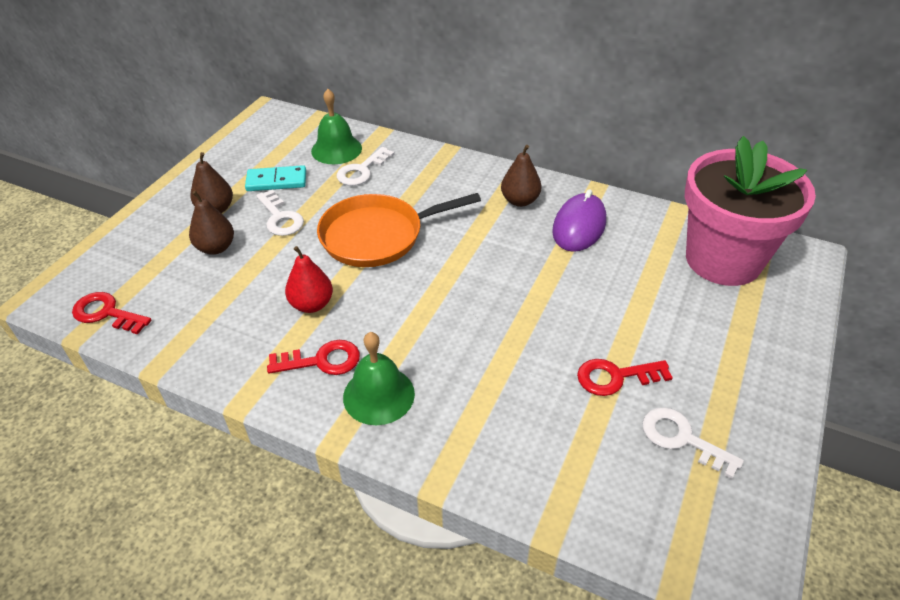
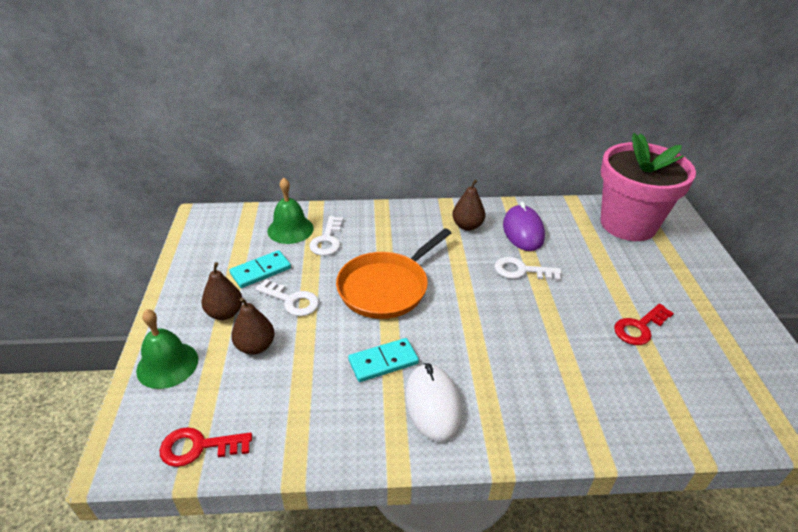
camera: 30 degrees left, 5 degrees down
(312, 304) = (383, 362): red pear -> turquoise domino
(322, 361) = (433, 404): red key -> white mouse
(378, 395) = (500, 412): green bell -> green bell (167, 364)
(682, 439) = (713, 352): white key -> white key (521, 270)

